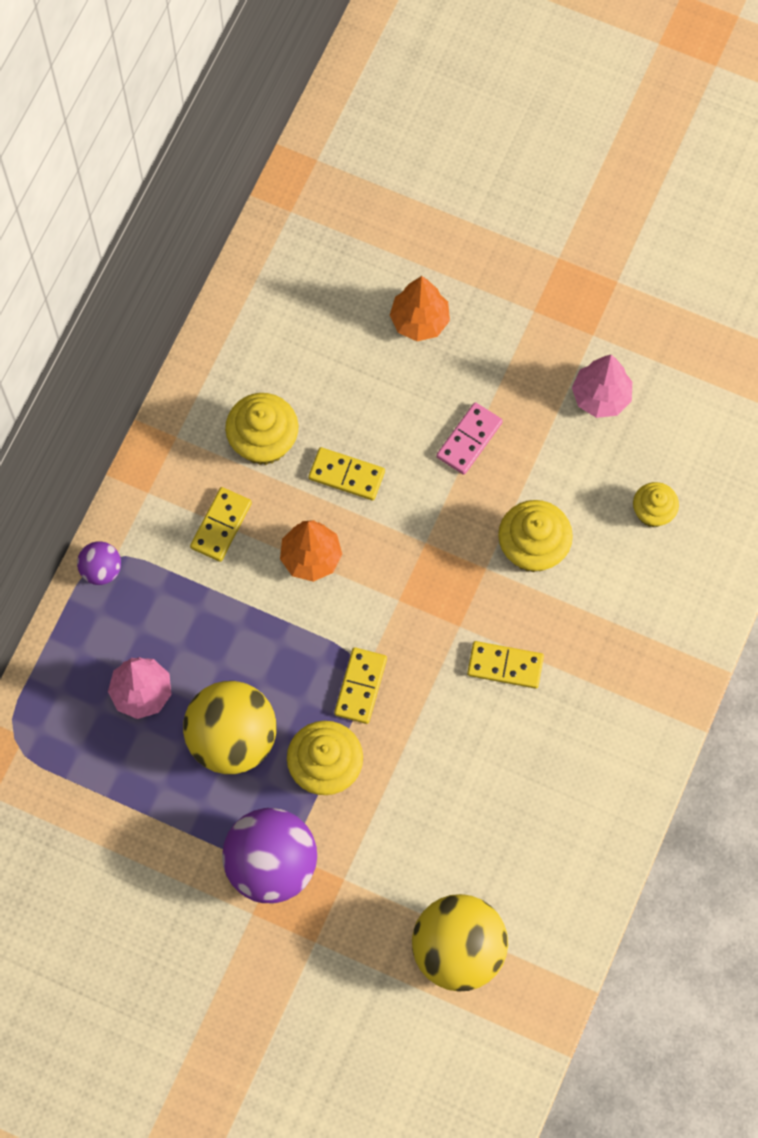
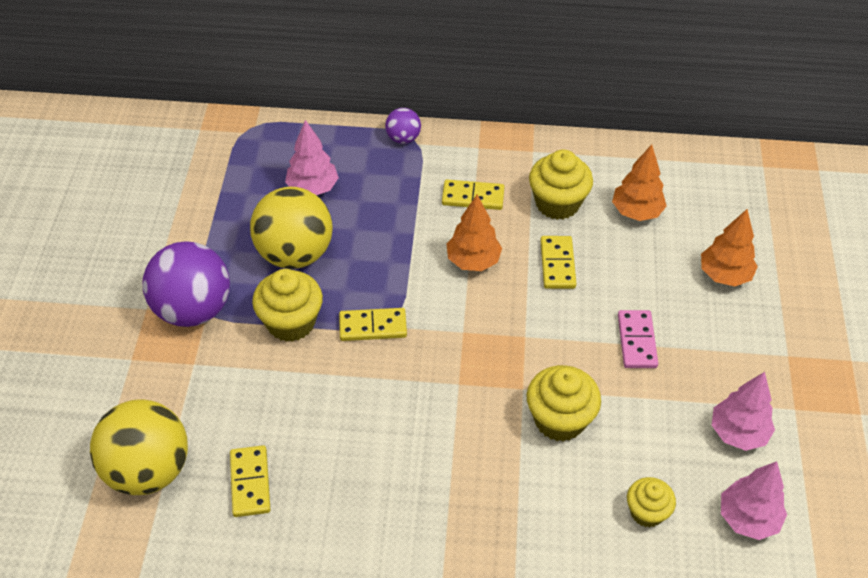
camera: 70 degrees right, 20 degrees down
(306, 367) = (636, 212): none -> orange tree
(469, 439) = (637, 341): pink domino -> pink domino turned 75 degrees clockwise
(505, 665) = (436, 430): yellow domino -> yellow domino (250, 482)
(687, 430) = (748, 518): none -> pink tree

